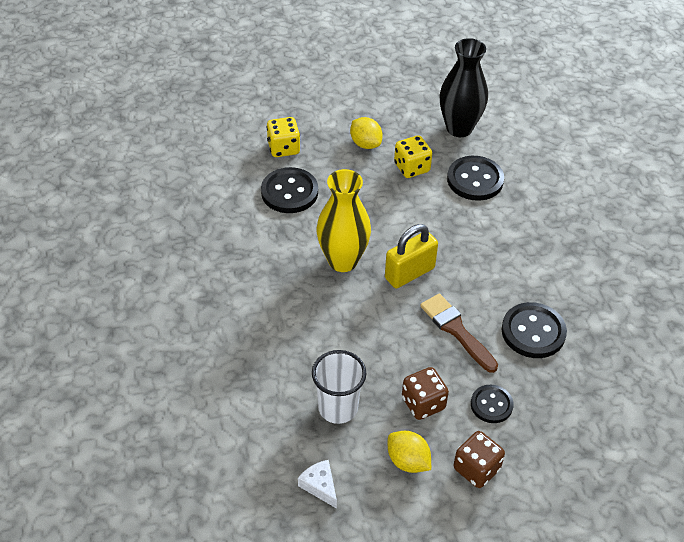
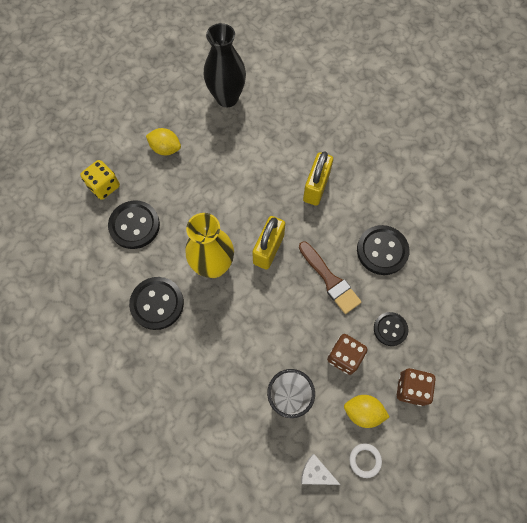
camera: 30 degrees left, 20 degrees up
(379, 504) = (365, 460): none -> white ring
(412, 168) = (213, 153): yellow dice -> none
(456, 330) = (330, 280): brown brush -> brown brush turned 150 degrees counterclockwise
(475, 180) = (266, 139): black button -> black button (157, 303)
(499, 244) = (316, 187): none -> yellow padlock

